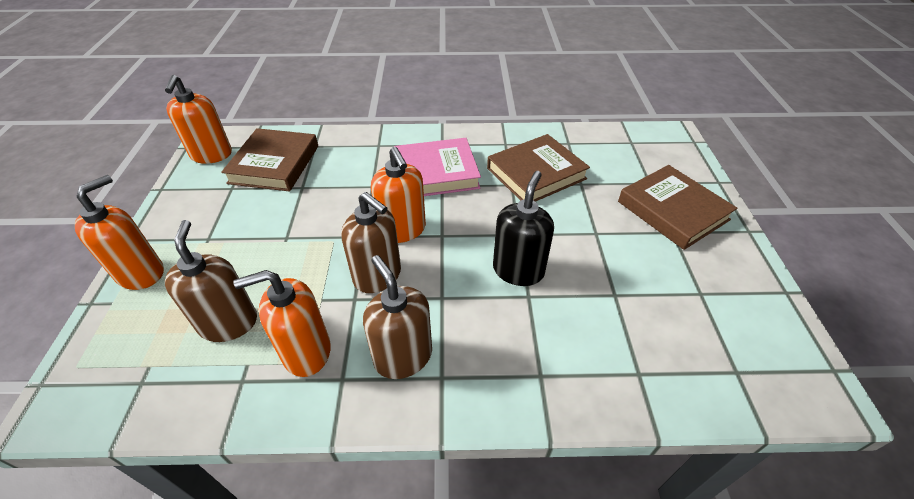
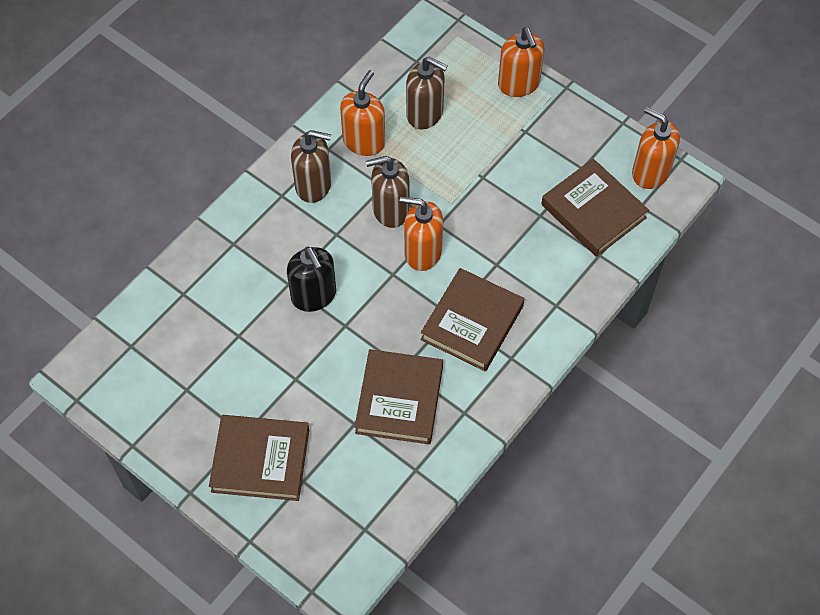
camera: 130 degrees right, 15 degrees up
(436, 172) = (472, 323): pink book -> brown book

